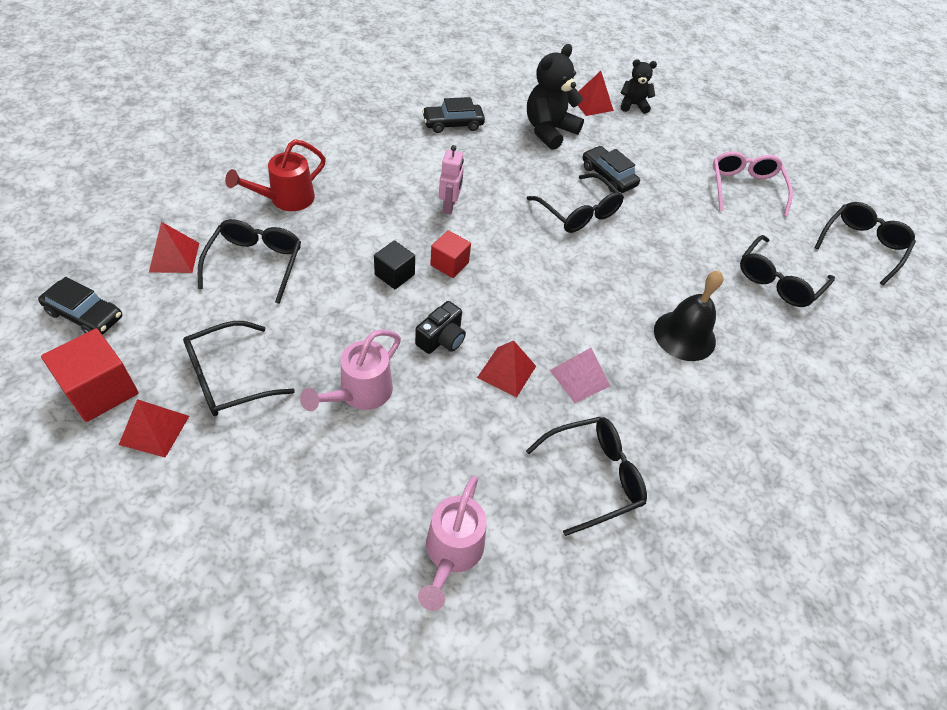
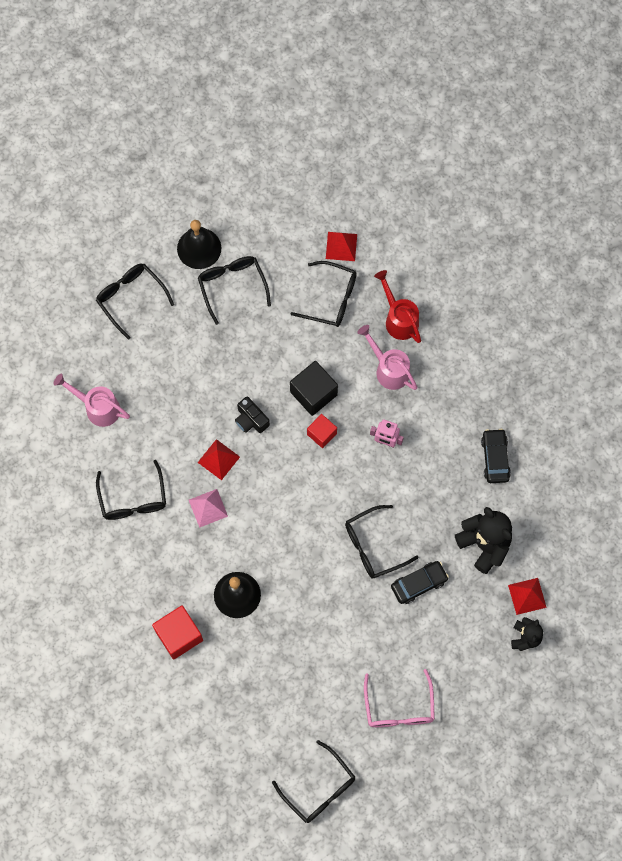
camera: 105 degrees right, 20 degrees up
(85, 315) = (292, 198): black car -> none
(101, 390) = (231, 216): red cube -> red cube (179, 635)
(154, 430) = (199, 248): red pyramid -> black bell
(360, 393) = (211, 364): pink watering can -> pink watering can (389, 369)
(394, 274) = (313, 393): black cube -> black cube, size x1.60
(744, 188) = (399, 708): pink glasses -> pink glasses turned 75 degrees clockwise
(778, 281) = (284, 692): black glasses -> black glasses (130, 298)

